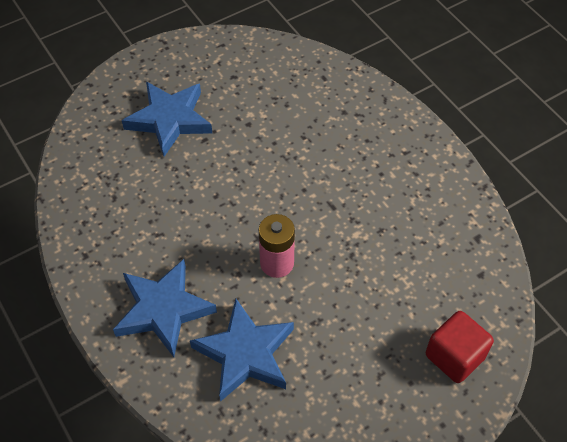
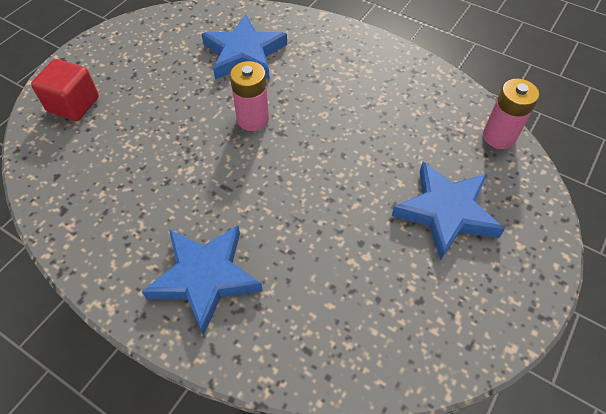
camera: 155 degrees right, 0 degrees up
(73, 159) = (499, 136): none -> pink battery
(163, 309) = (324, 58): blue star -> blue star (205, 278)

